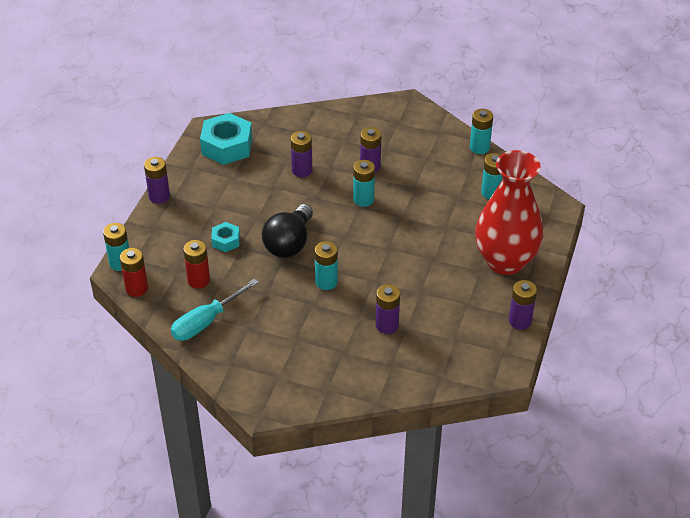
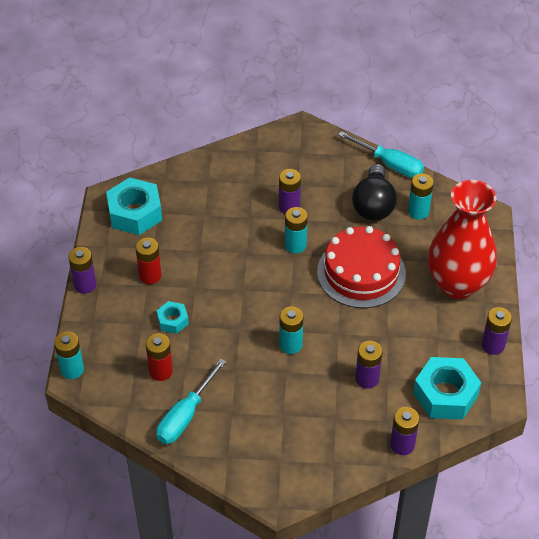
camera: 15 degrees left, 5 degrees up
(136, 288) = (100, 394): red battery -> red battery (150, 276)
(289, 243) = (238, 310): black light bulb -> black light bulb (373, 205)
(302, 170) = (222, 225): purple battery -> purple battery (402, 445)
(416, 234) = (361, 272): none -> red cake
(457, 354) = (445, 394): none -> turquoise nut
(479, 147) = (390, 164): turquoise battery -> turquoise screwdriver

